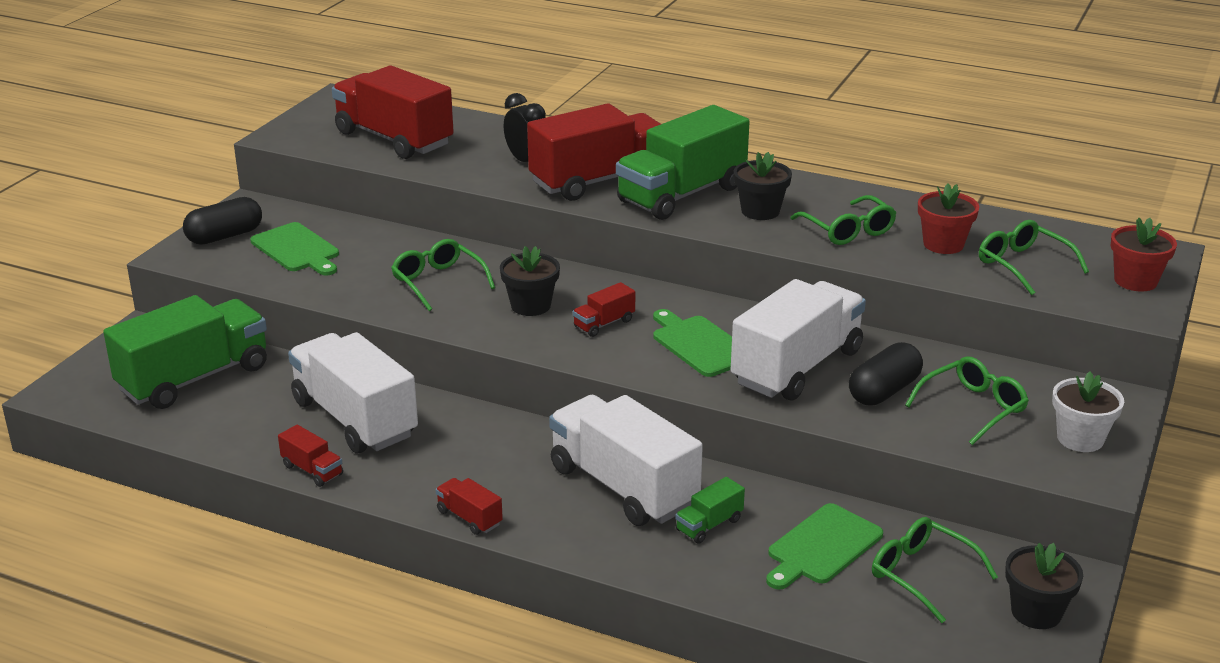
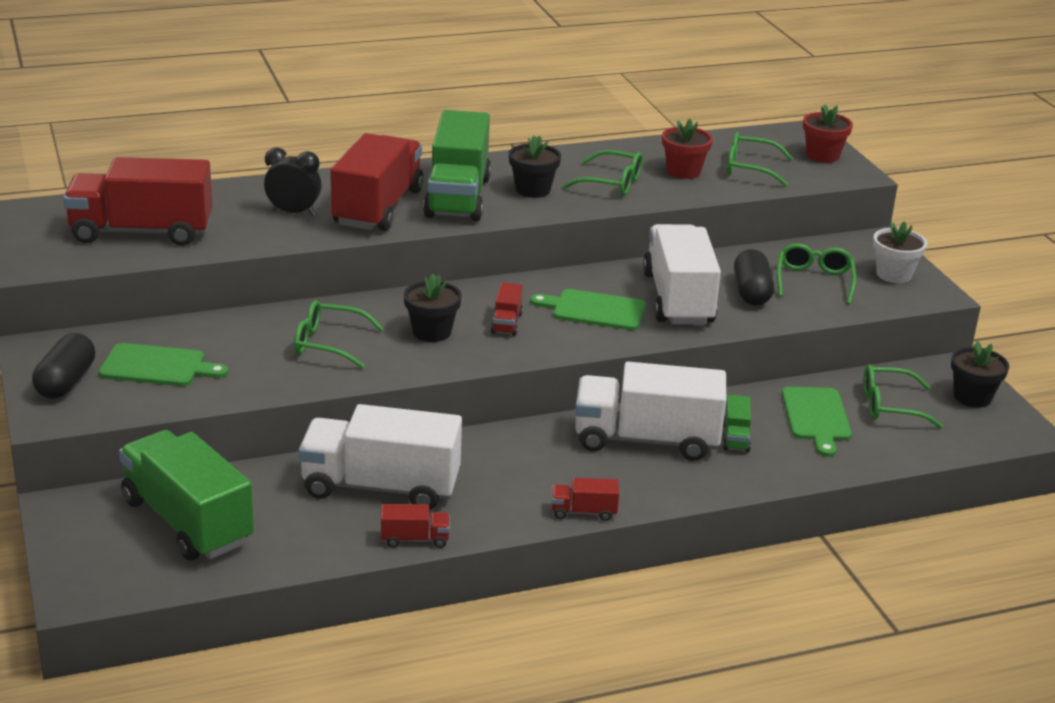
camera: 45 degrees left, 0 degrees up
(194, 378) = (187, 521): green truck -> green truck turned 45 degrees counterclockwise

